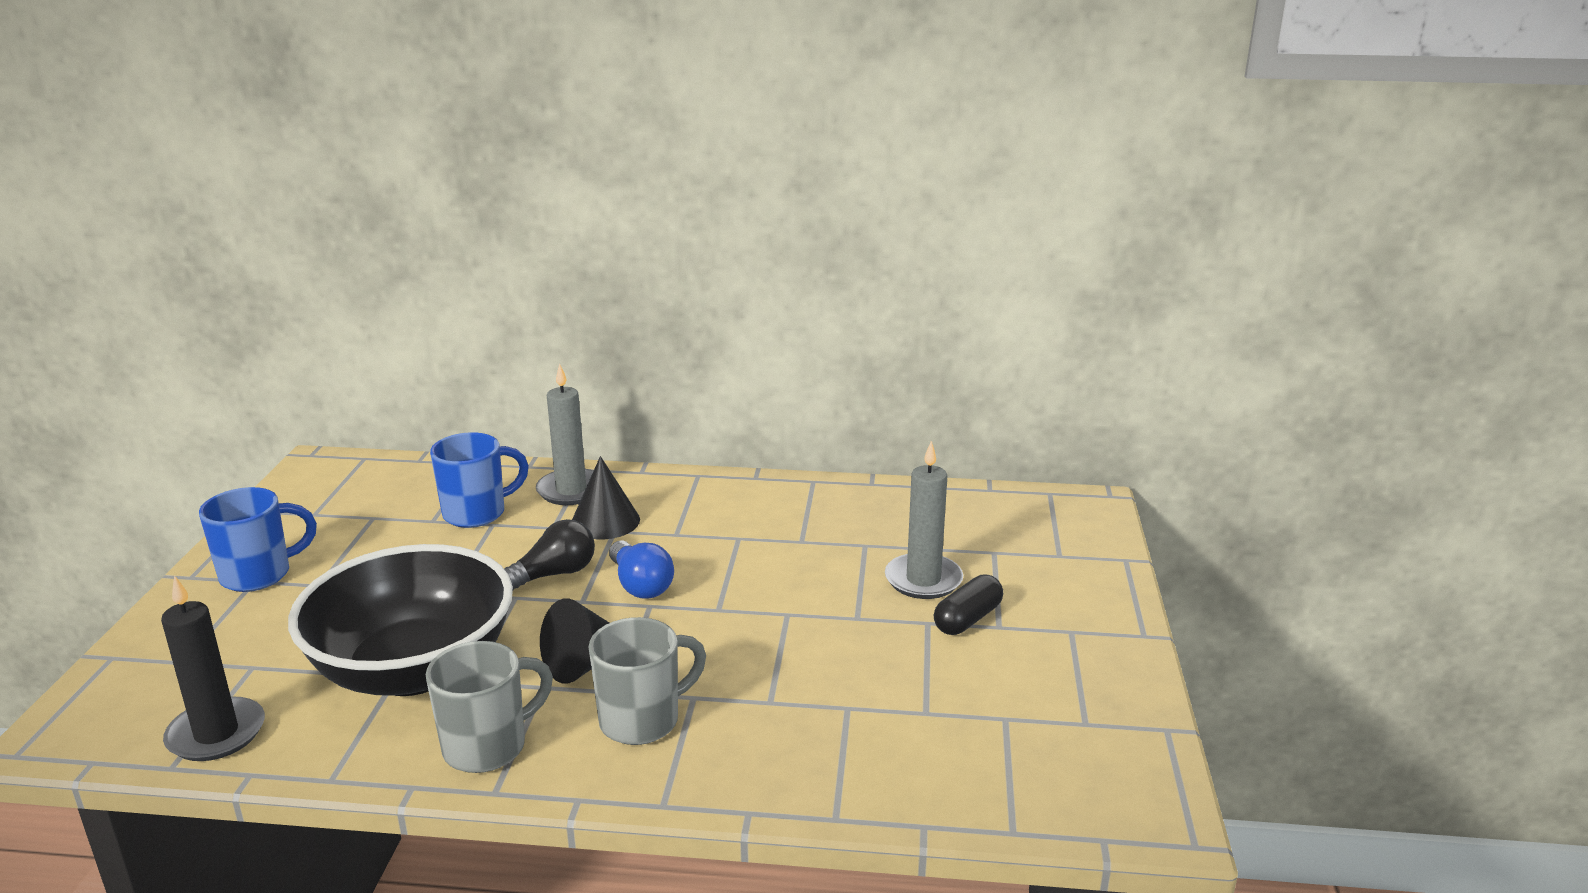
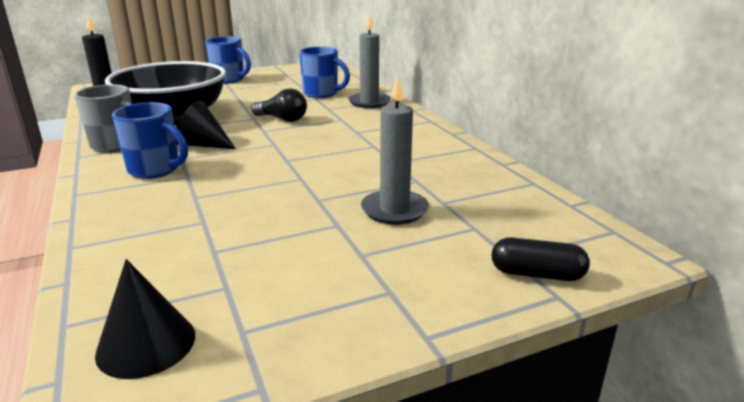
camera: 60 degrees right, 0 degrees up
(605, 521) = (348, 115): black cone -> black cone (146, 344)
(640, 585) = (292, 137): blue light bulb -> none
(642, 720) = (155, 170): grey mug -> blue mug
(967, 619) = (358, 239): black capsule -> black capsule (537, 274)

